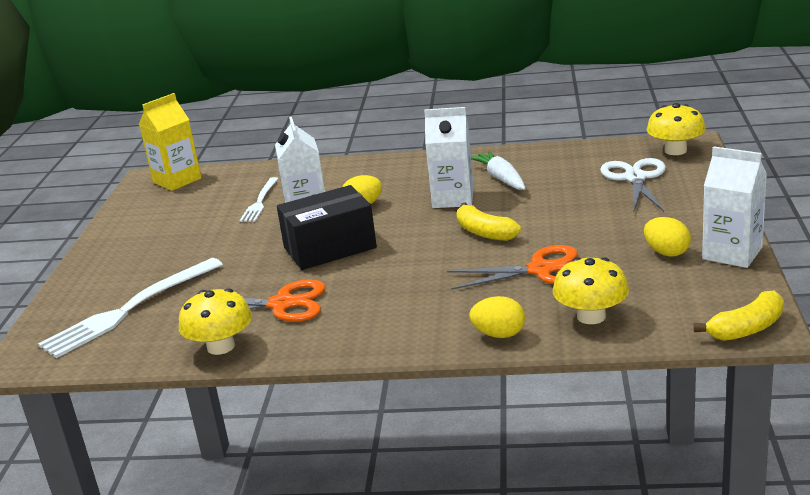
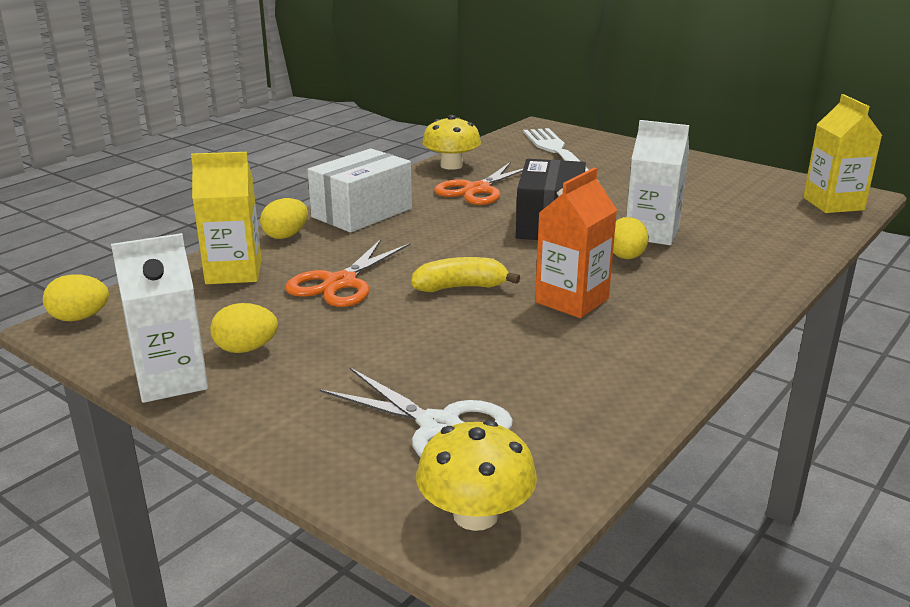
camera: 120 degrees right, 0 degrees up
(260, 202) = (713, 222): white fork -> none
(404, 328) = (362, 213): none -> white box
(453, 198) = (572, 300): white carton -> orange carton
(501, 178) = (587, 344): white carrot -> none
(591, 316) = (234, 272): yellow mushroom -> yellow carton
(747, 328) = (80, 318): yellow banana -> yellow egg

